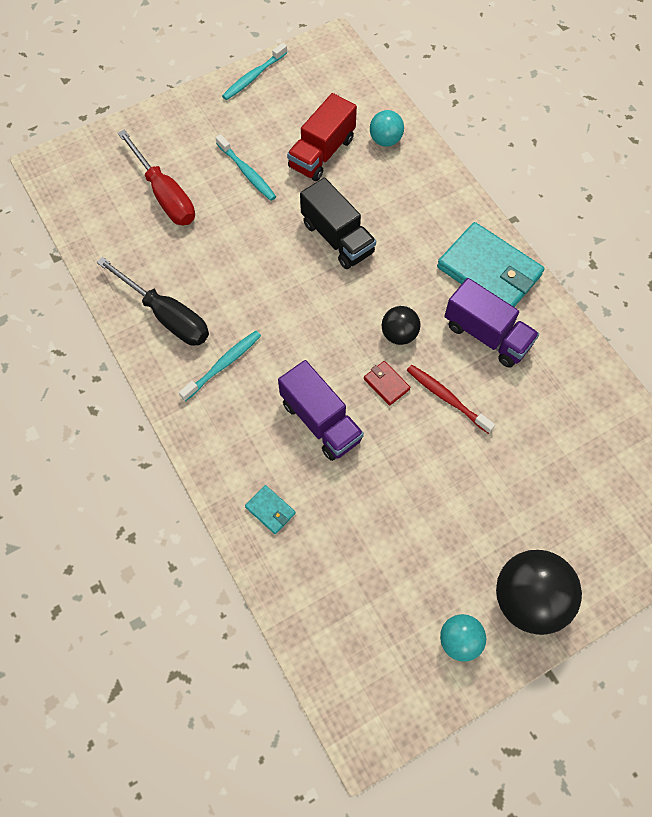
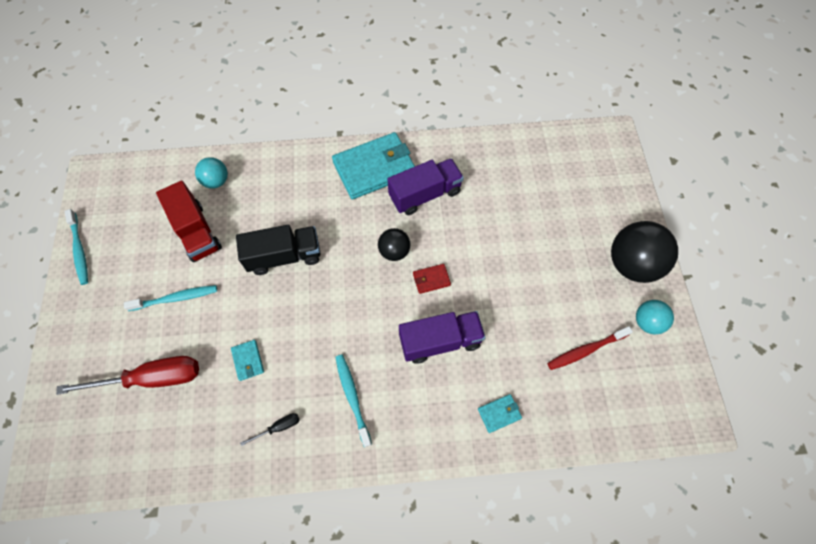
camera: 65 degrees left, 0 degrees up
(166, 315) = (278, 427): black screwdriver -> black screwdriver, size x0.43
(216, 260) = (248, 361): none -> turquoise wallet
(447, 398) = (462, 244): red toothbrush -> red toothbrush (586, 350)

